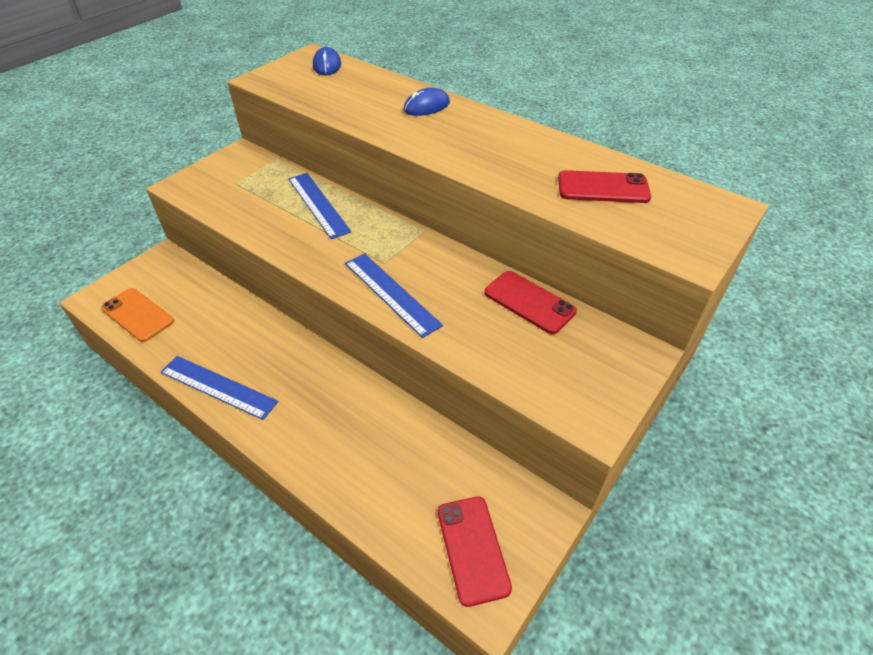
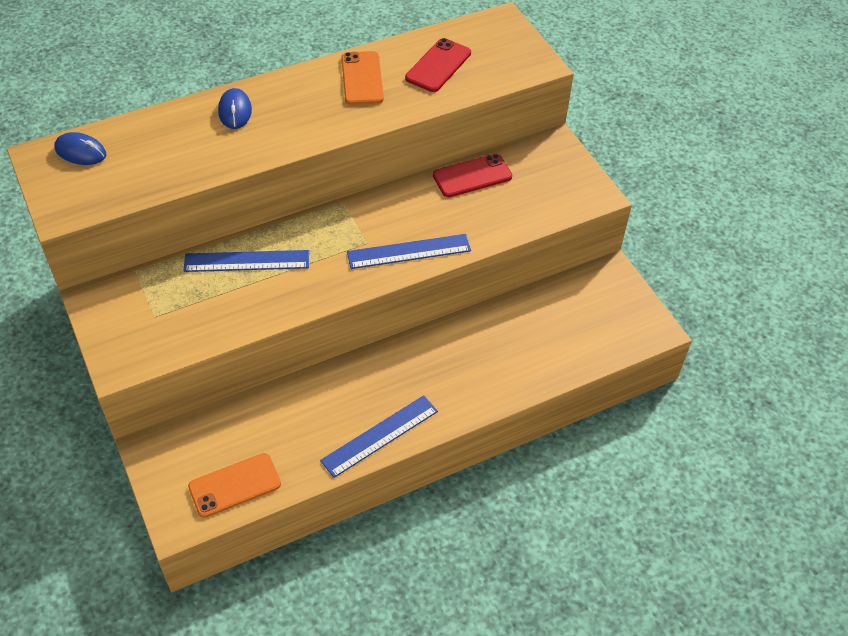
camera: 65 degrees left, 5 degrees up
(473, 549) = (617, 322): red phone -> none
(533, 151) = (362, 78): none -> orange phone

